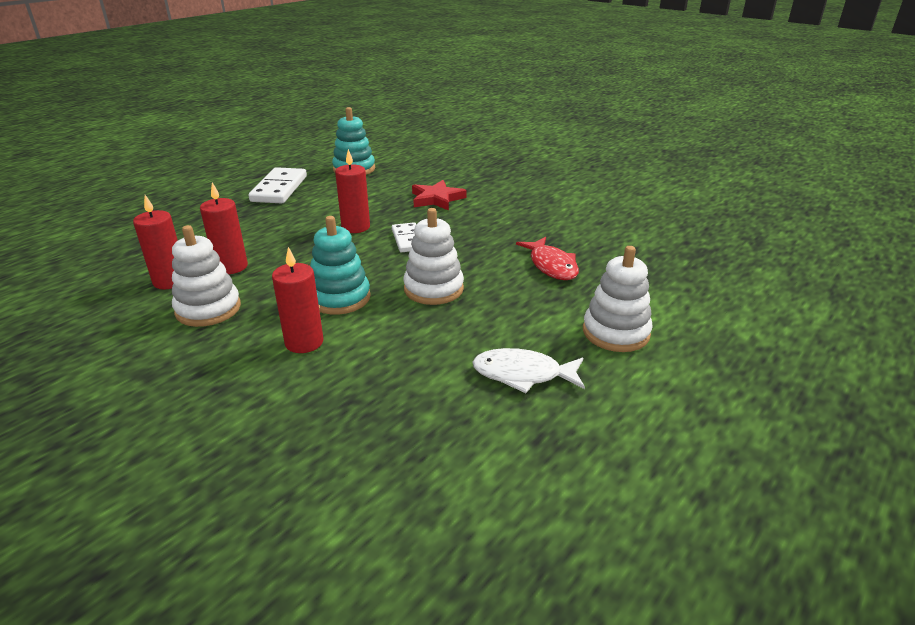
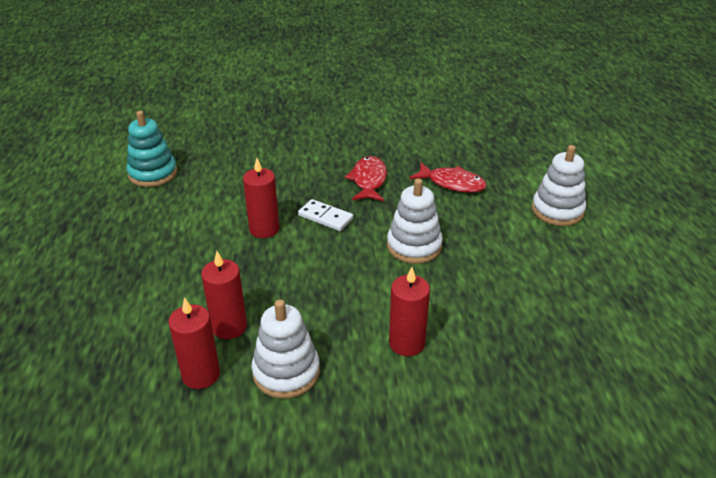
camera: 45 degrees left, 5 degrees up
(279, 189) = (118, 230): white domino -> none
(340, 298) = (366, 294): turquoise stacking toy -> none
(436, 199) = (281, 168): red star -> none
(485, 233) = (368, 180): none -> red fish
(522, 374) = (559, 270): white fish -> none

